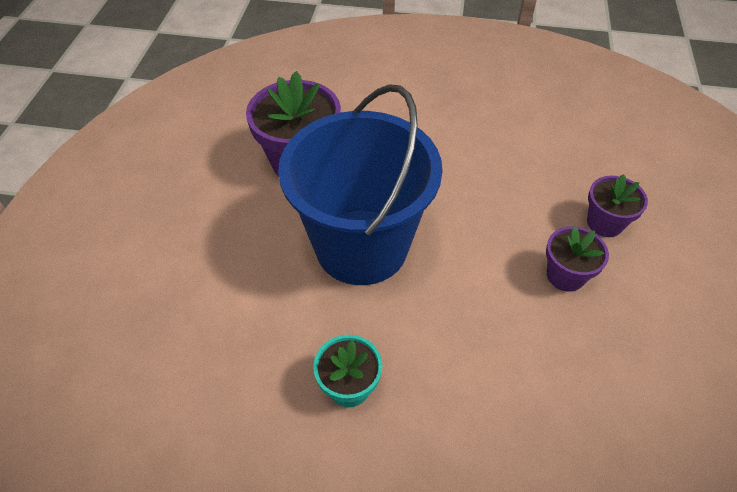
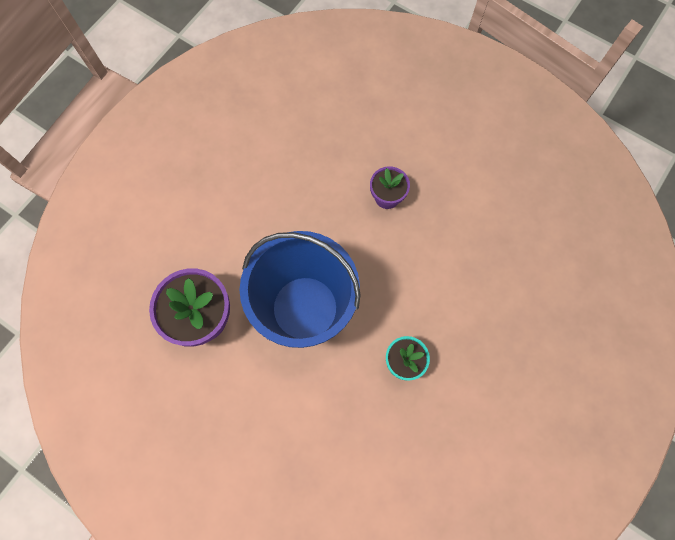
camera: 65 degrees left, 20 degrees up
(604, 223) = (361, 150): purple flower pot -> none

